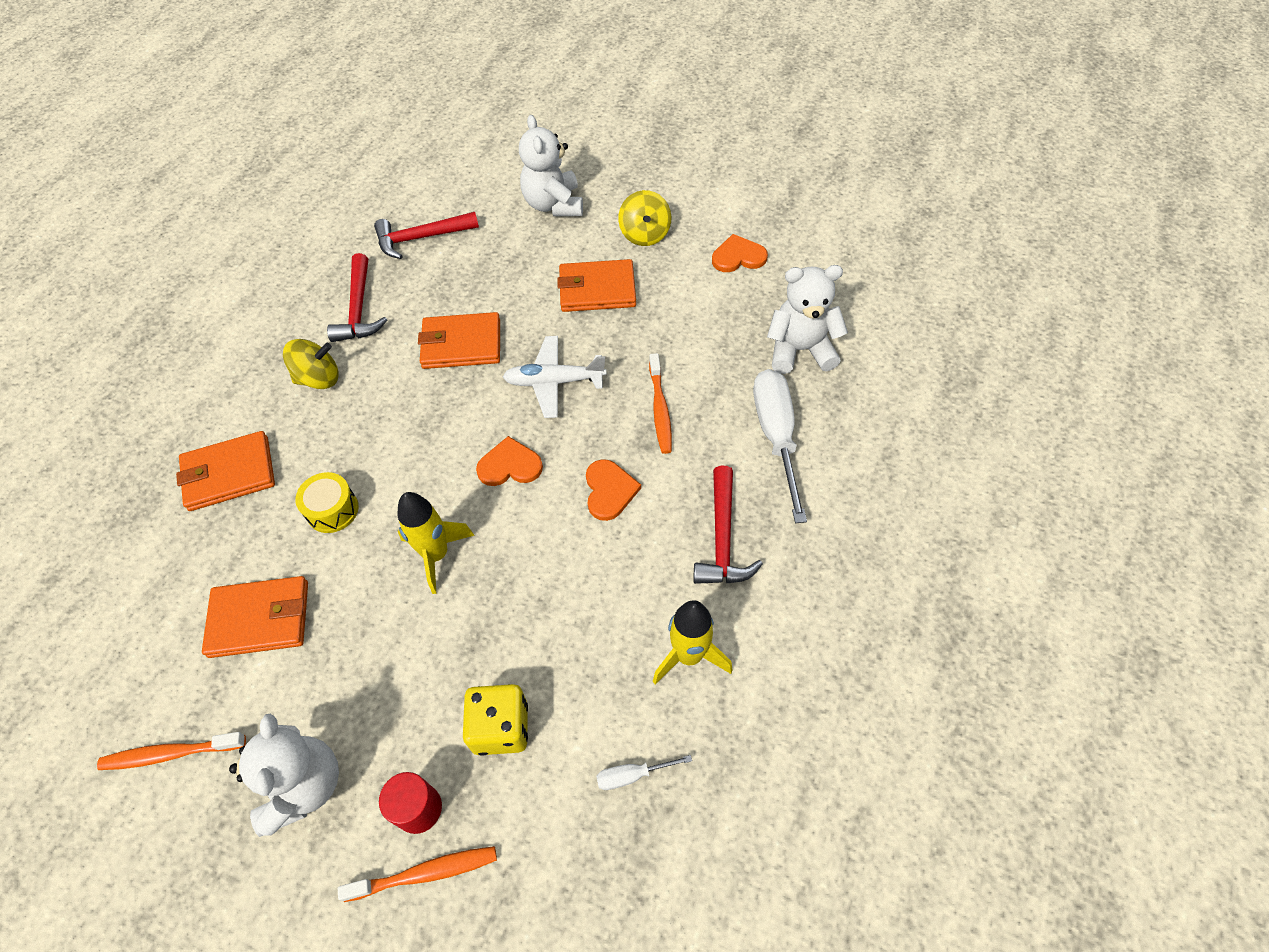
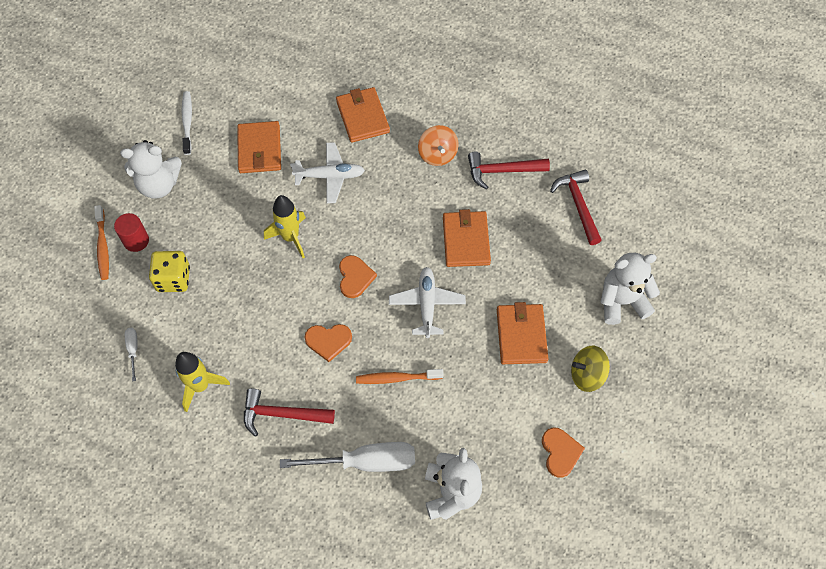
camera: 90 degrees right, 5 degrees up
(170, 753) = (187, 122): orange toothbrush -> white toothbrush
(319, 378) = (437, 155): yellow spinning top -> orange spinning top
(332, 510) = (330, 176): yellow drum -> white plane

